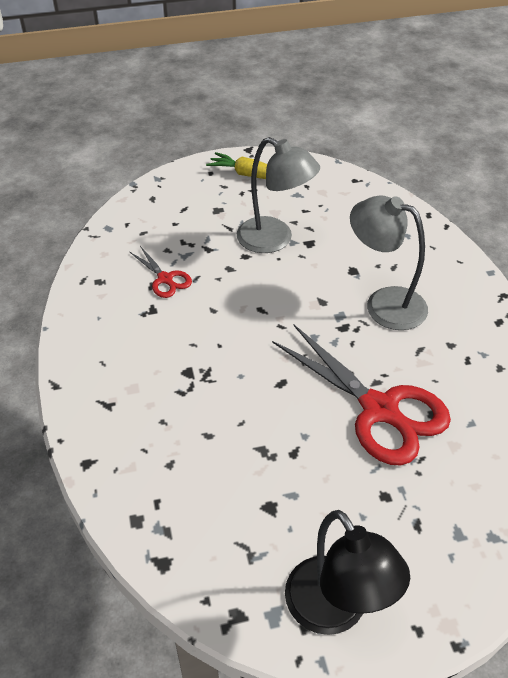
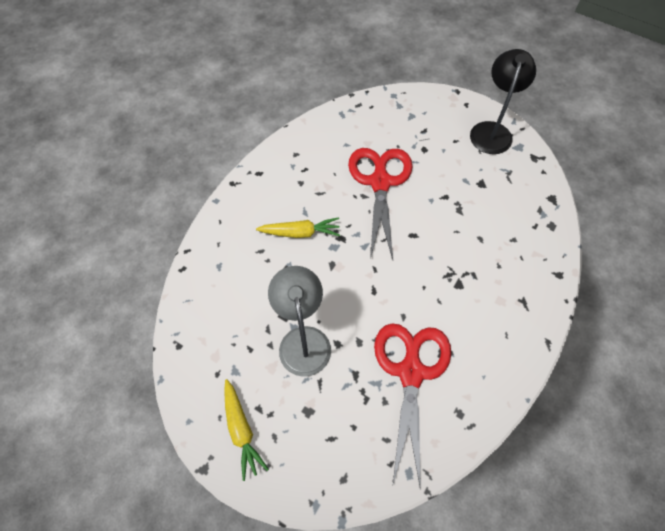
camera: 135 degrees left, 15 degrees up
(165, 279) = (411, 371): red scissors -> red scissors, size x2.11
(384, 303) = (300, 232): grey lamp -> yellow carrot

